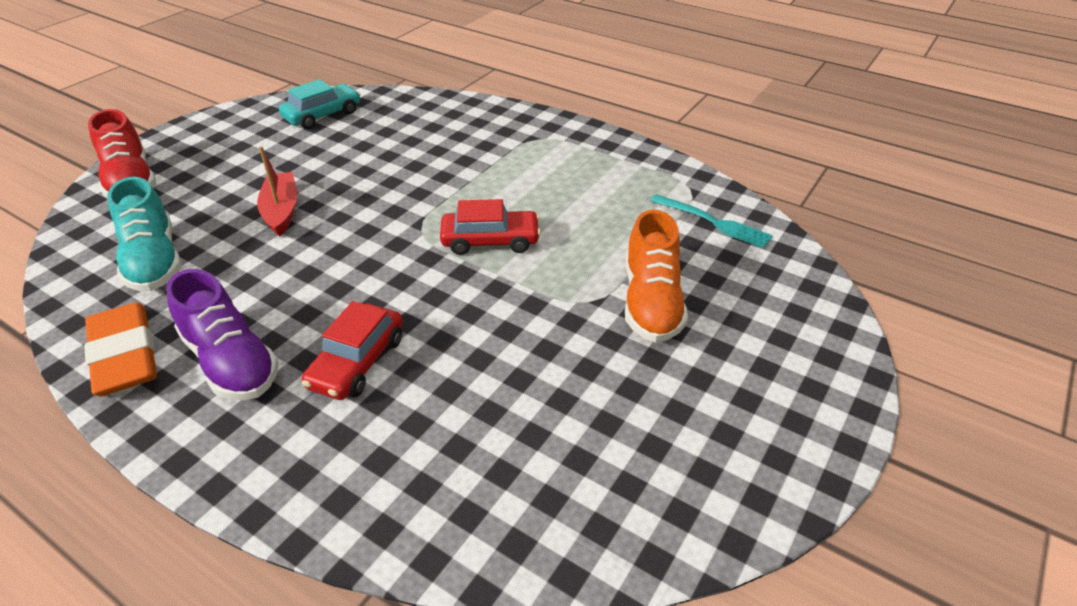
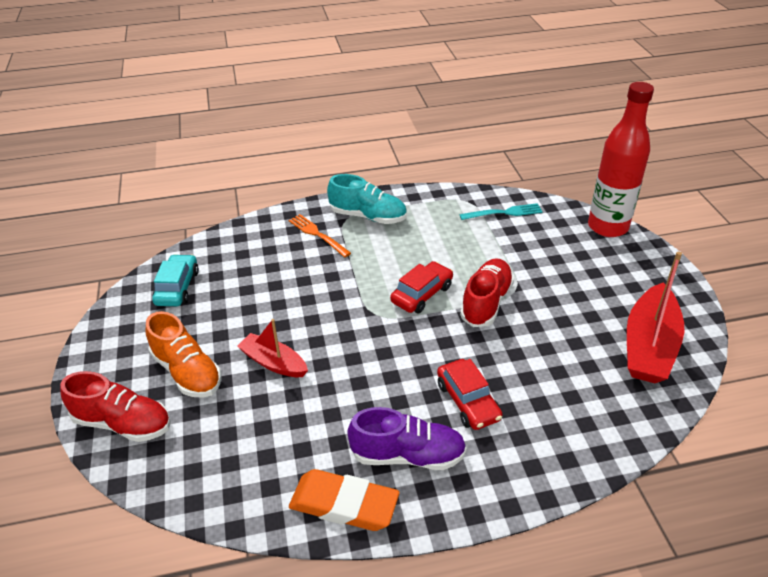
camera: 45 degrees left, 0 degrees up
(154, 261) = (251, 450): turquoise shoe -> turquoise shoe (368, 216)
(491, 137) = (317, 234): none -> orange fork
(537, 290) = (486, 302): none -> red shoe
(646, 476) = (649, 346): none -> red boat
(651, 302) = (540, 271): orange shoe -> orange shoe (187, 372)
(829, 314) = (607, 227): none -> red bottle

